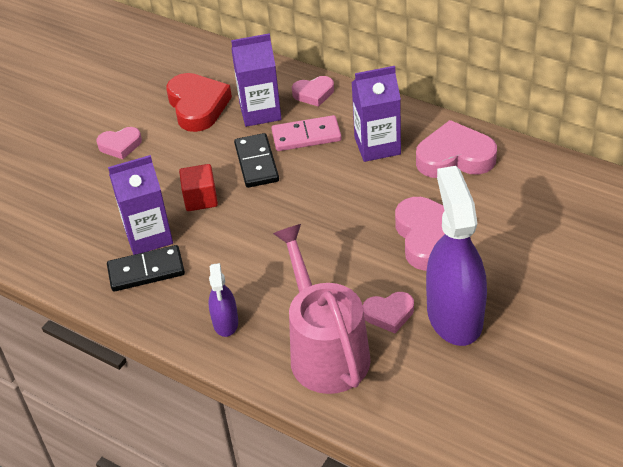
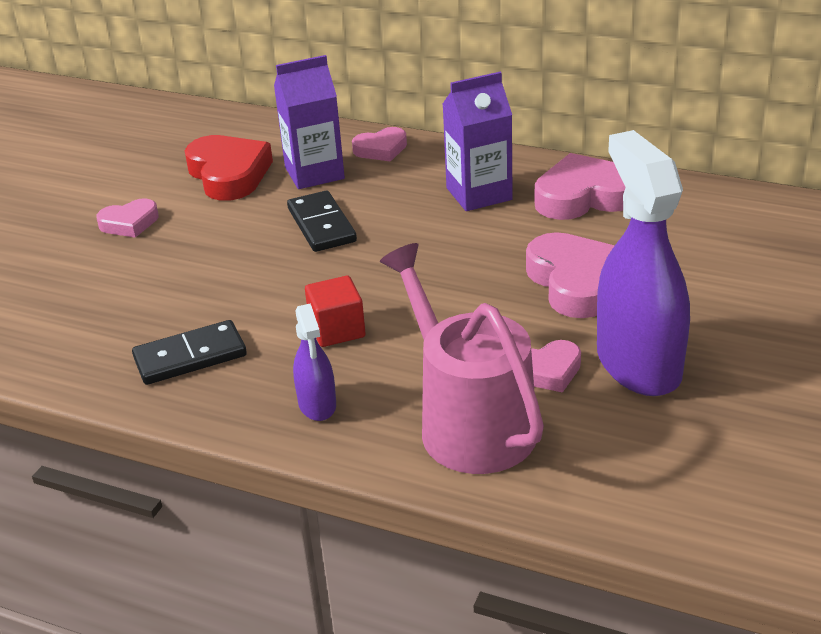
camera: 10 degrees left, 10 degrees down
(148, 236) = (186, 317): purple carton -> none
(200, 199) = (252, 270): red cube -> red cube (337, 330)
(306, 136) = (382, 192): pink domino -> none

